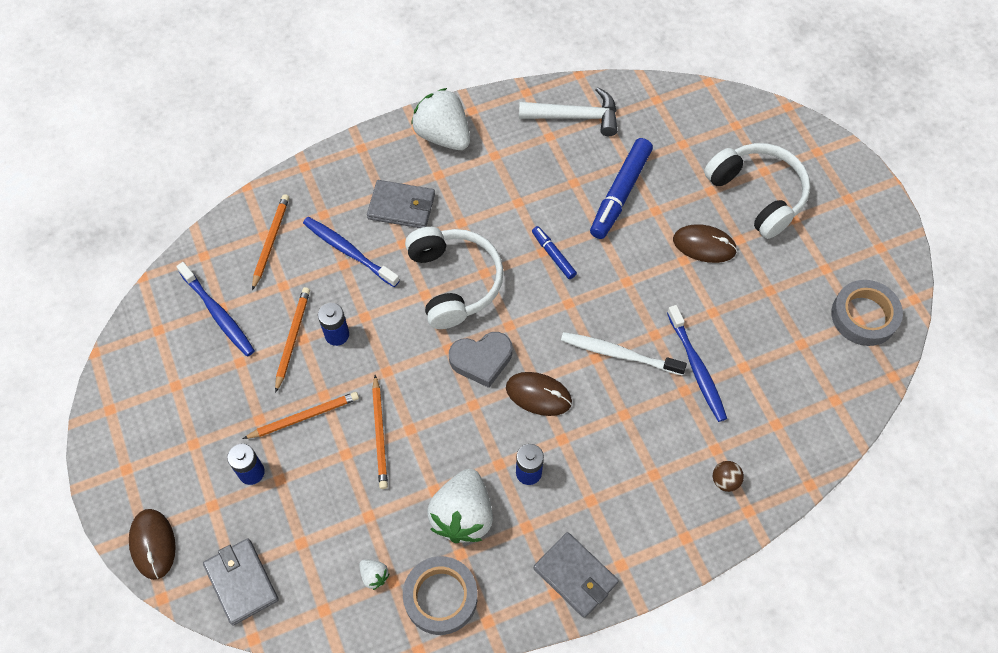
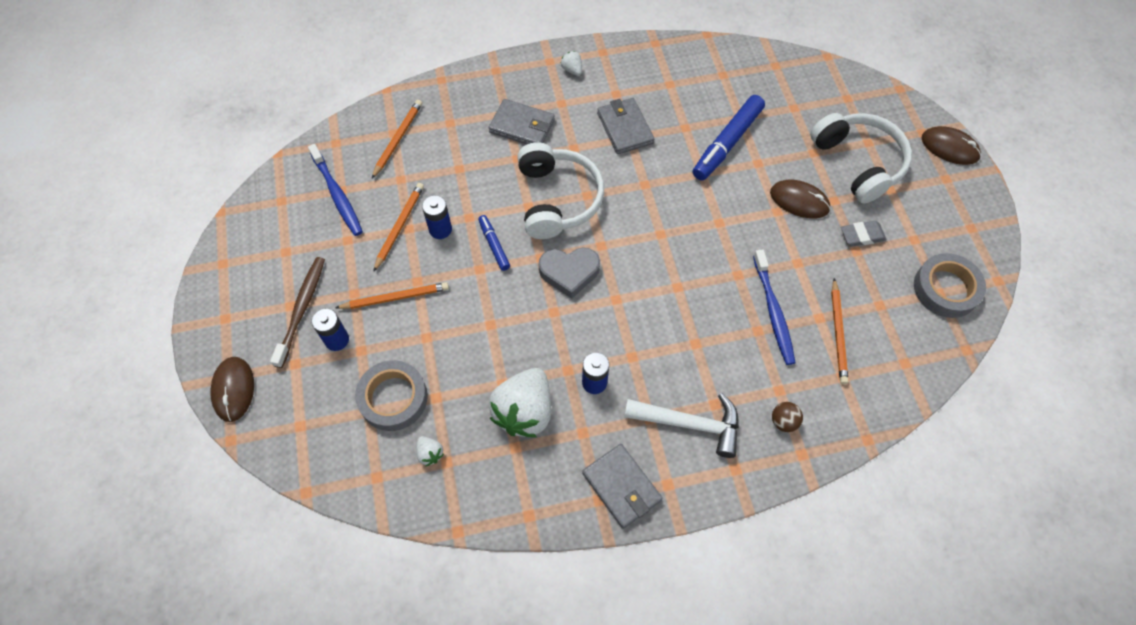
camera: 10 degrees right, 0 degrees up
(207, 445) = (302, 309): none -> brown toothbrush
(241, 582) = (306, 438): grey wallet -> grey wallet (625, 128)
(348, 251) = (466, 158): blue toothbrush -> none
(380, 434) = (462, 324): orange pencil -> orange pencil (838, 333)
(440, 597) = (488, 484): grey tape -> grey tape (393, 398)
(443, 135) = (572, 70): white strawberry -> white strawberry, size x0.42
(538, 395) = (617, 312): brown mouse -> brown mouse (949, 147)
(553, 255) = (654, 189): blue marker -> blue marker (494, 245)
(576, 116) = (697, 70): white hammer -> white hammer (690, 424)
(618, 354) = (700, 287): white toothbrush -> none
(773, 273) = (862, 235): none -> grey eraser

